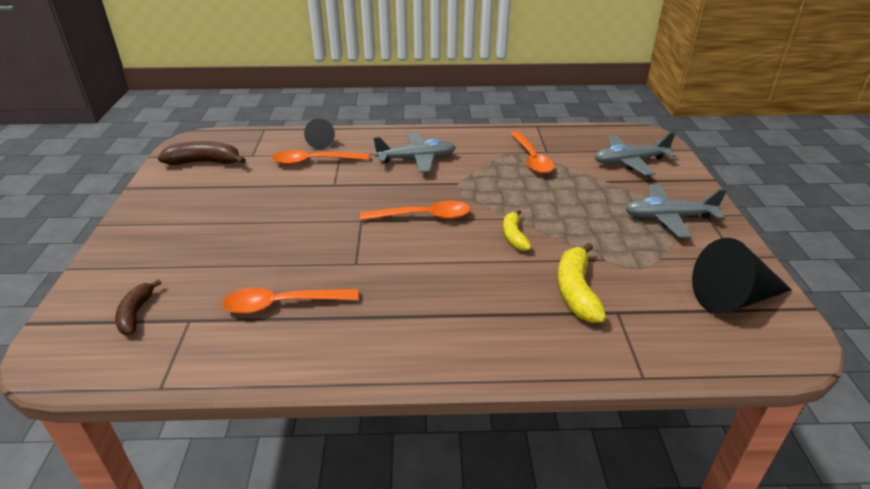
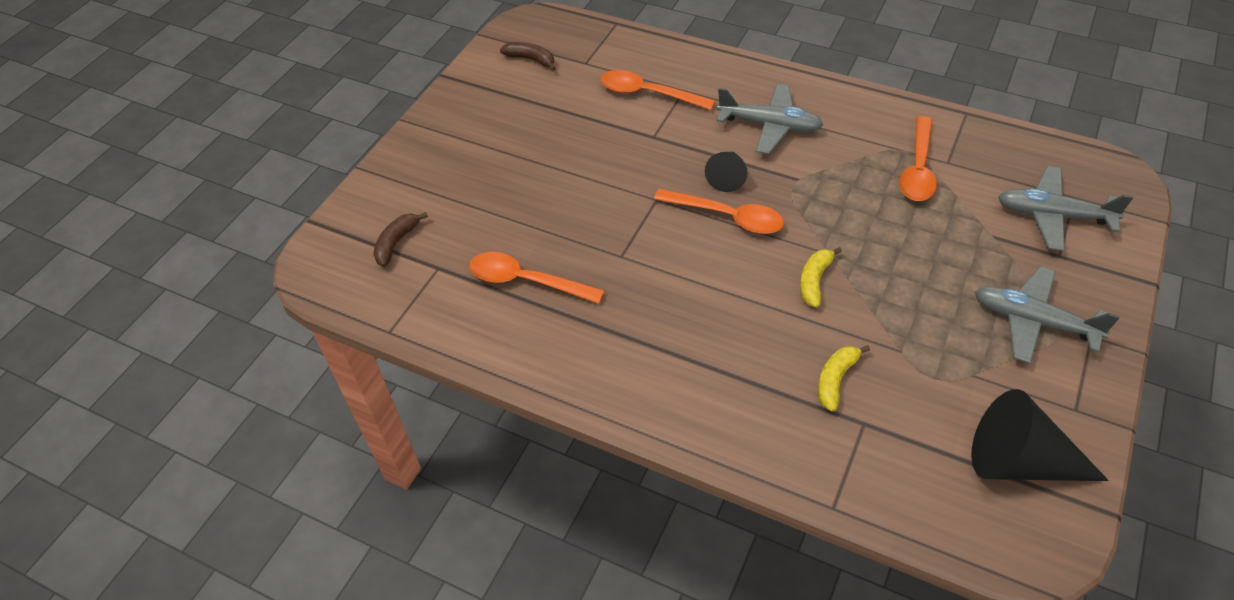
camera: 30 degrees right, 15 degrees up
(205, 162) = (531, 60): brown banana -> brown banana, size x0.64
(320, 142) = (670, 63): black cone -> black cone (727, 177)
(576, 291) = (836, 380): yellow banana -> yellow banana, size x0.64

